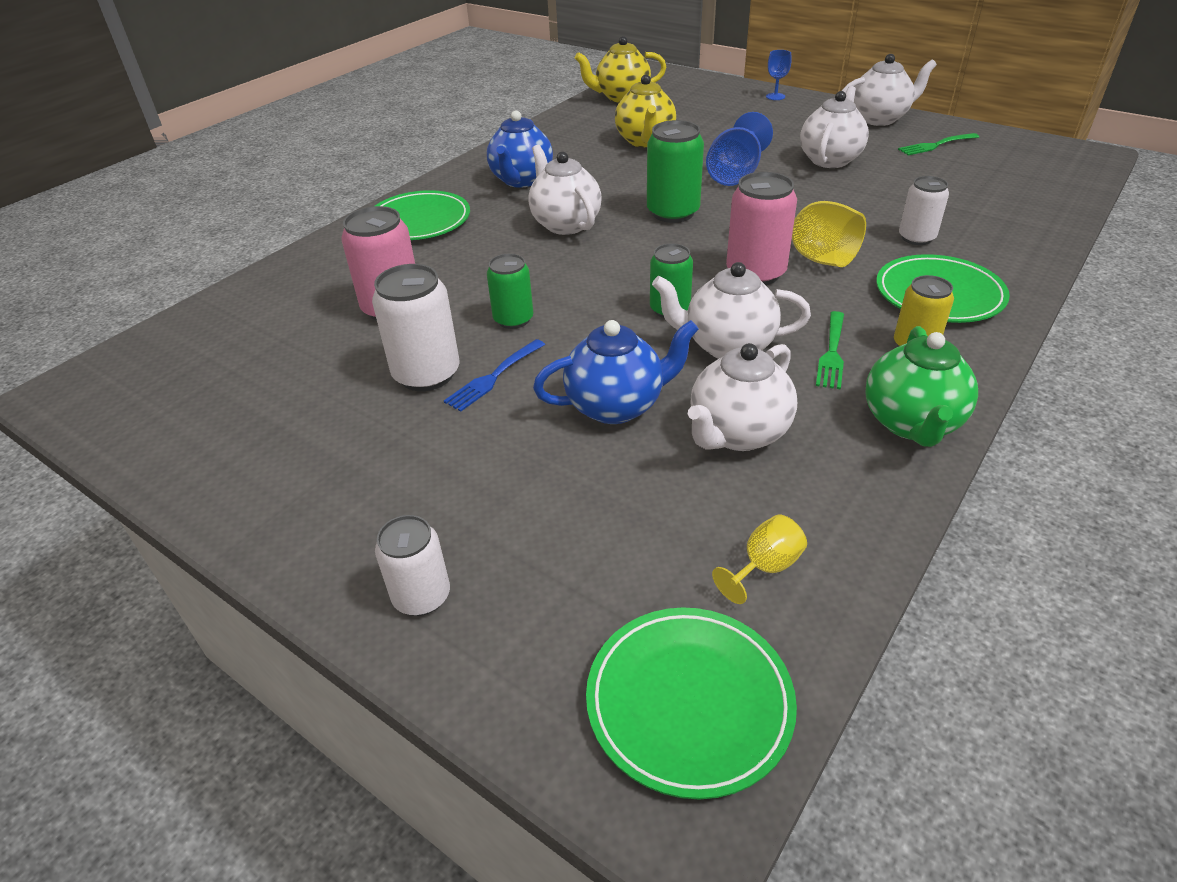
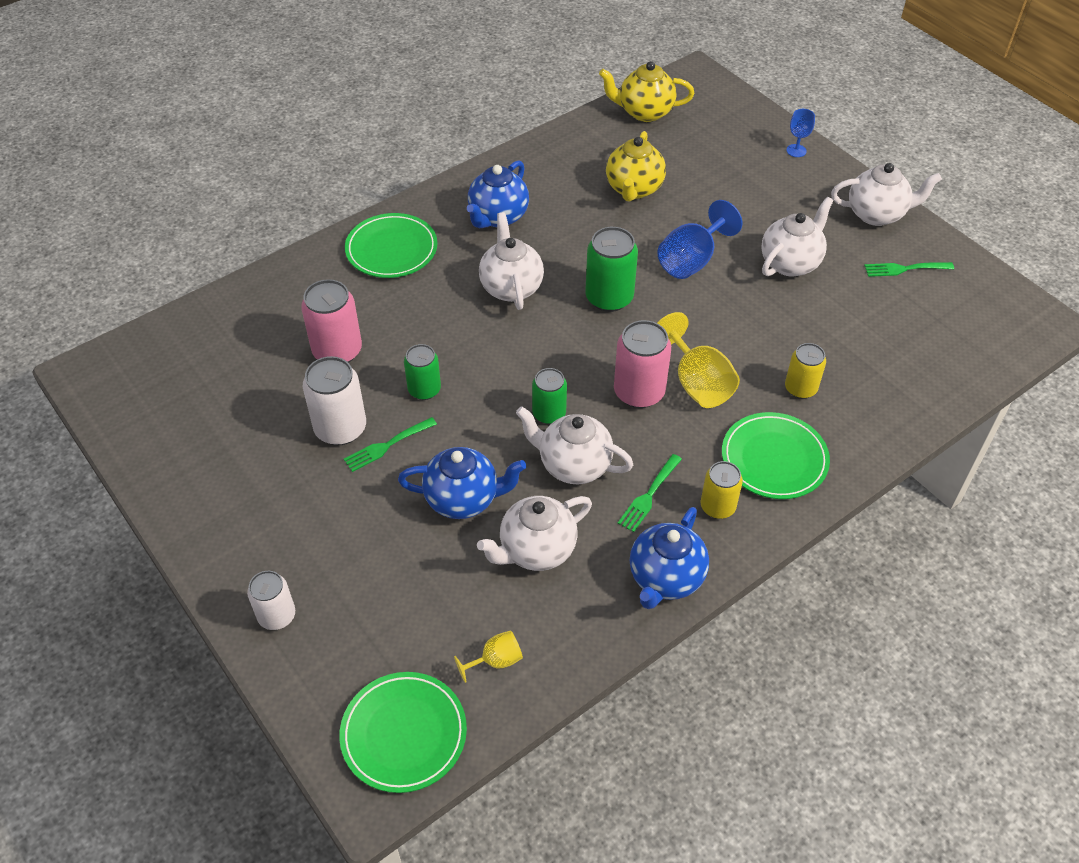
camera: 15 degrees right, 10 degrees up
(493, 377) = (387, 445): blue fork -> green fork
(911, 423) = (665, 578): green teapot -> blue teapot
(916, 238) = (800, 388): white can -> yellow can

